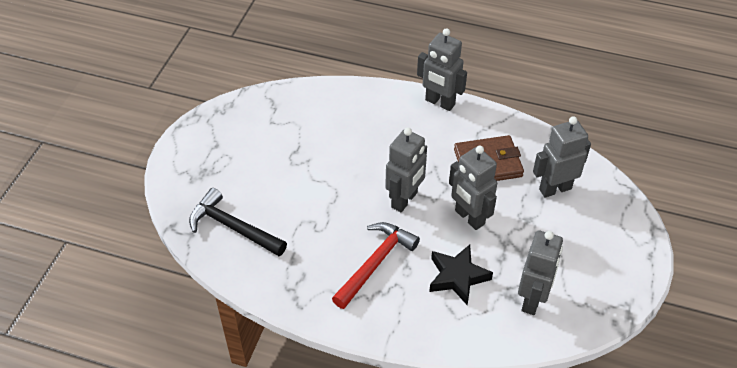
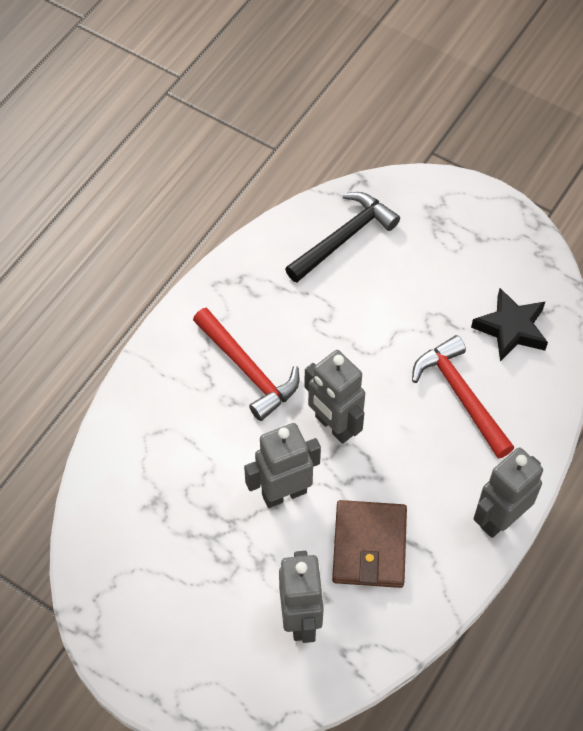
camera: 105 degrees right, 10 degrees up
(355, 135) = (461, 396): none -> red hammer
(457, 277) = (200, 452): black star -> black star (511, 329)
(532, 300) = (140, 525): grey robot -> none

